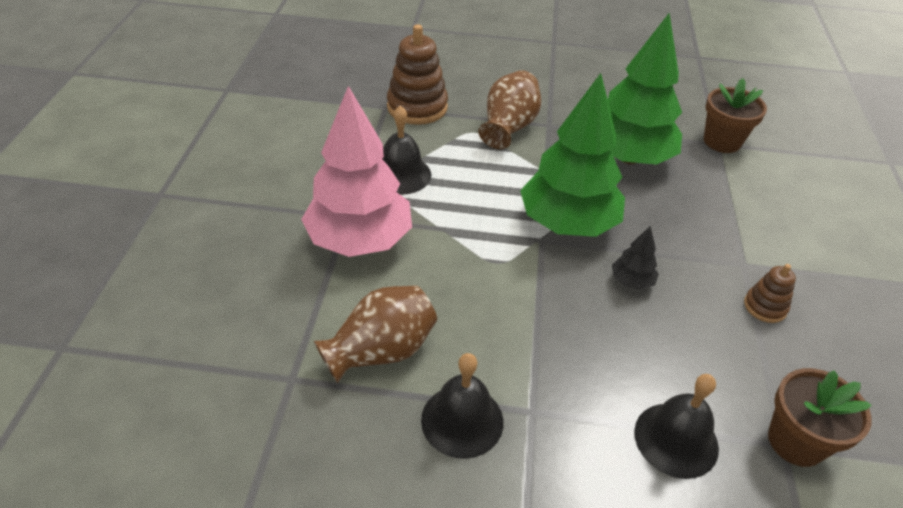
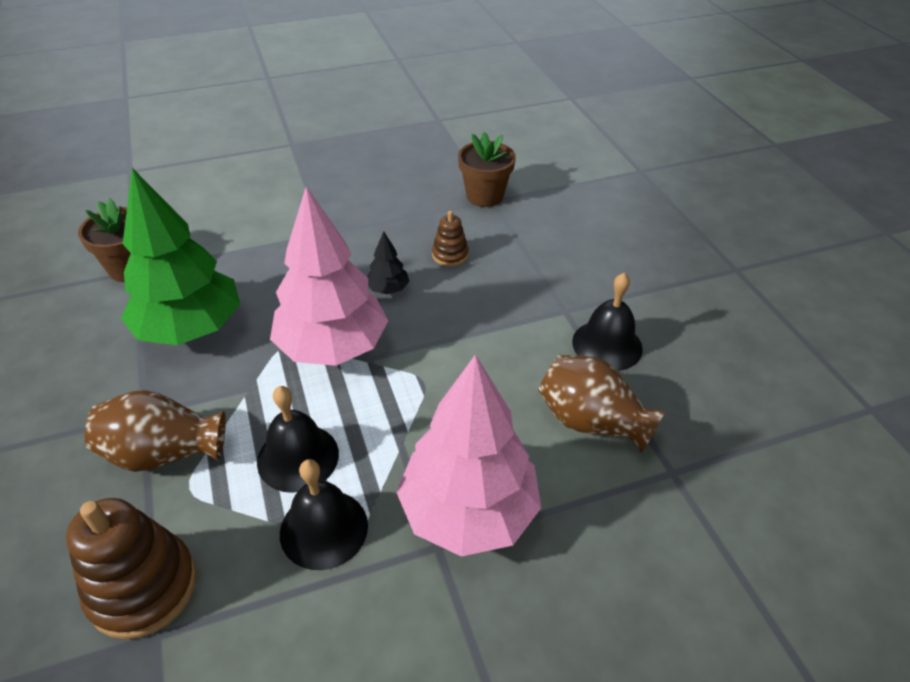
camera: 115 degrees left, 0 degrees up
(567, 223) = (332, 347): green tree -> pink tree
(676, 439) = (527, 241): black bell -> black bell (298, 457)
(765, 307) = (368, 218): brown stacking toy -> brown stacking toy (450, 255)

